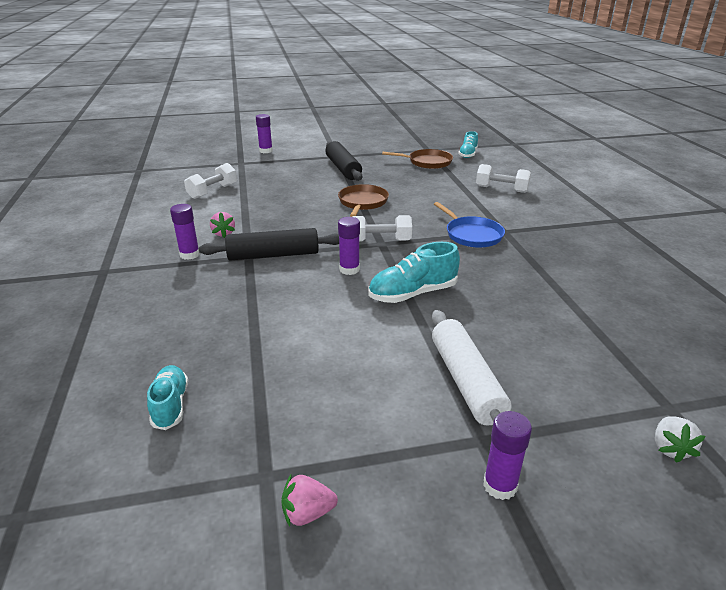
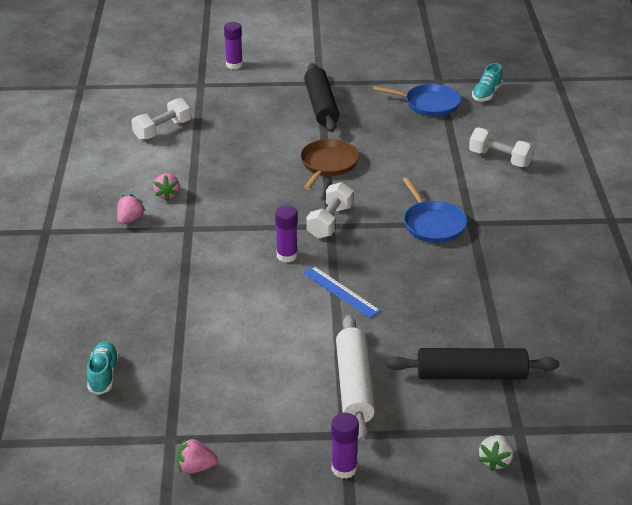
camera: 10 degrees right, 5 degrees up
(189, 254) = (130, 219): purple glue stick -> pink strawberry
(273, 255) = (214, 229): black rolling pin -> black rolling pin (471, 374)
(380, 241) = (330, 222): white dumbbell -> white dumbbell turned 75 degrees counterclockwise
(412, 294) = (340, 291): turquoise shoe -> blue ruler
(427, 162) = (429, 104): brown pan -> blue pan

